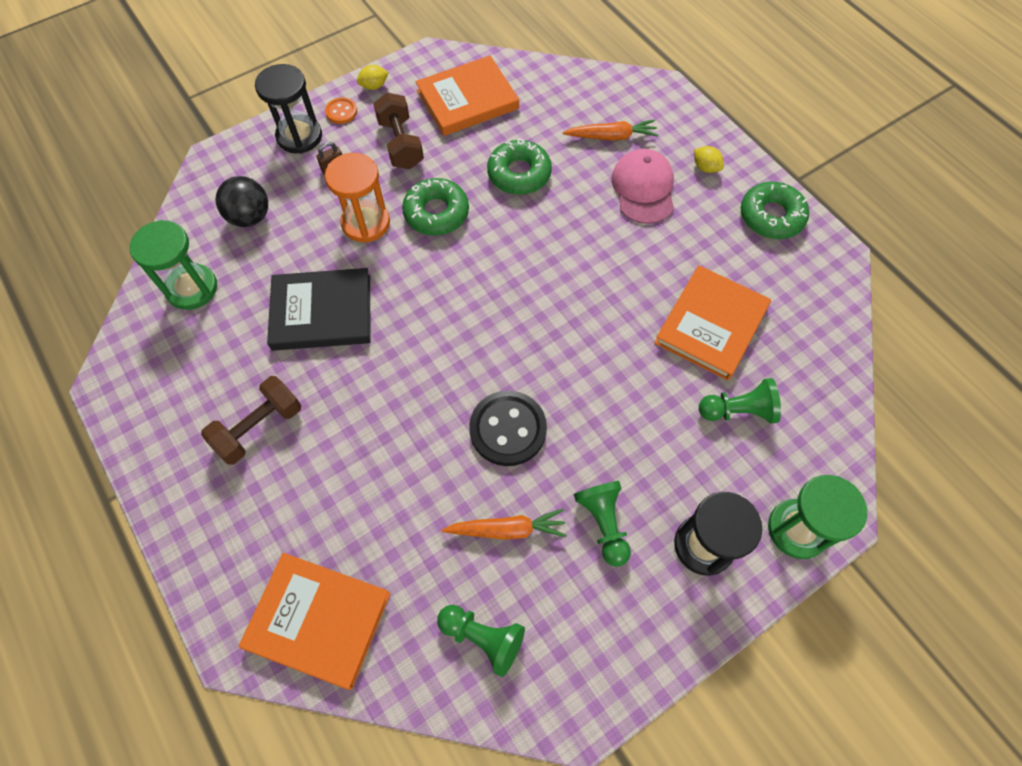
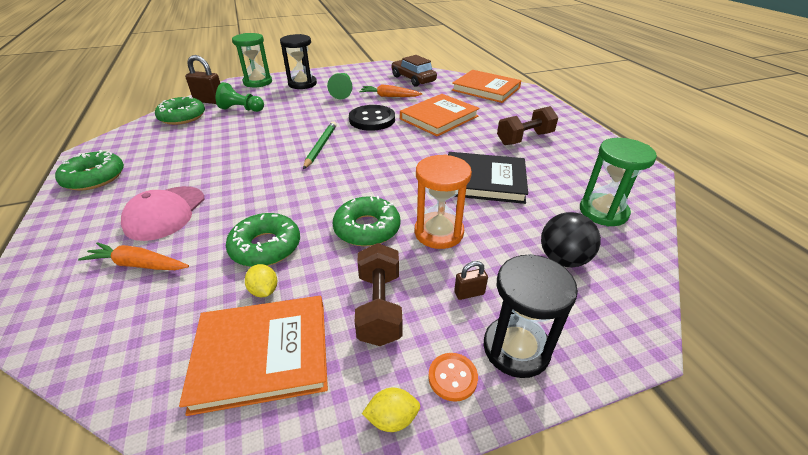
camera: 165 degrees left, 25 degrees down
(483, 637) = (413, 79): green pawn -> brown car
(551, 336) = (321, 146): none -> green pencil
(705, 168) = (91, 218): yellow lemon -> yellow lemon (264, 290)
(711, 325) = (215, 136): orange book -> orange book (439, 118)
(808, 364) = (182, 117): none -> green donut
(815, 426) = (209, 101): none -> brown padlock

